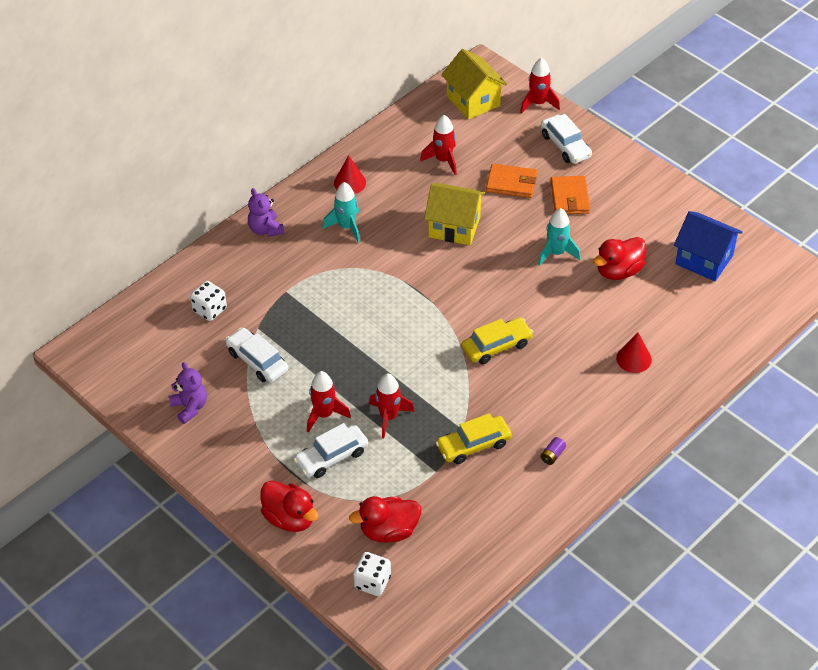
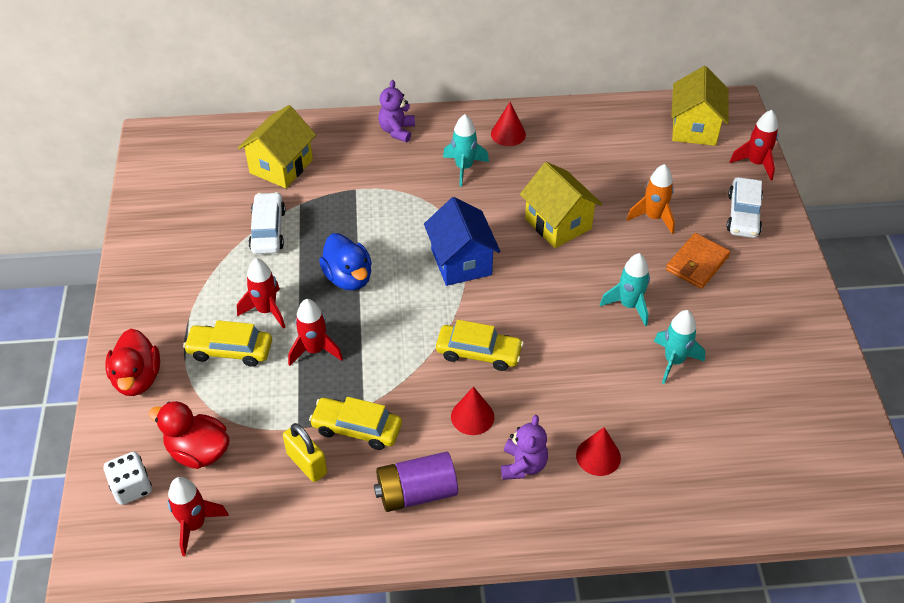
camera: 40 degrees right, 0 degrees up
(190, 407) = (176, 232): purple teddy bear -> purple teddy bear (523, 465)
(209, 310) = (281, 166): white dice -> yellow house
(331, 457) = (230, 350): white car -> yellow car
(355, 355) = (348, 277): none -> blue duck
(443, 160) = (611, 162): red rocket -> red rocket (194, 525)
(467, 487) = (307, 463): none -> yellow padlock
(511, 183) = (653, 217): orange wallet -> orange rocket
(536, 387) = (472, 416): none -> red cone
(552, 455) = (416, 492): purple battery -> purple battery, size x2.34
(618, 271) = (674, 361): red duck -> turquoise rocket
(704, 260) = (778, 408): blue house -> blue house (461, 262)

